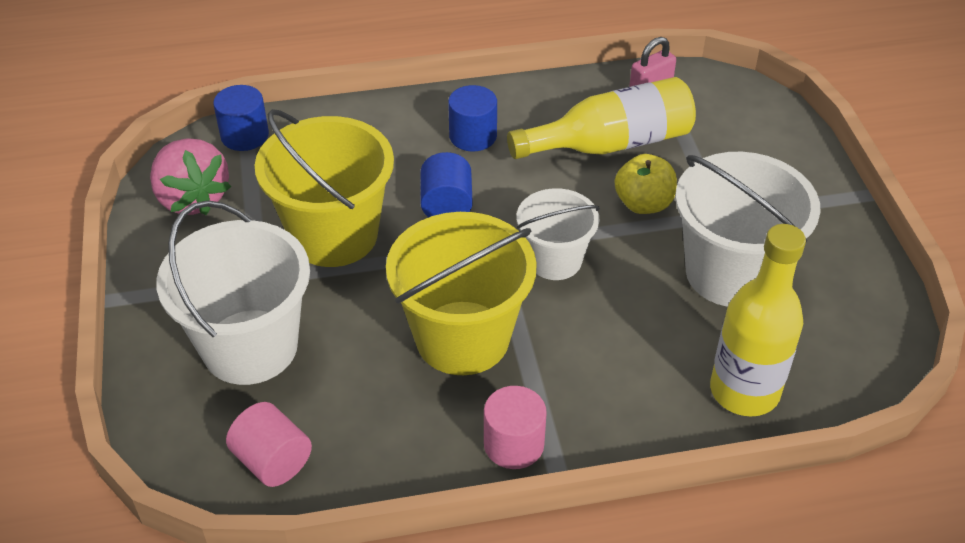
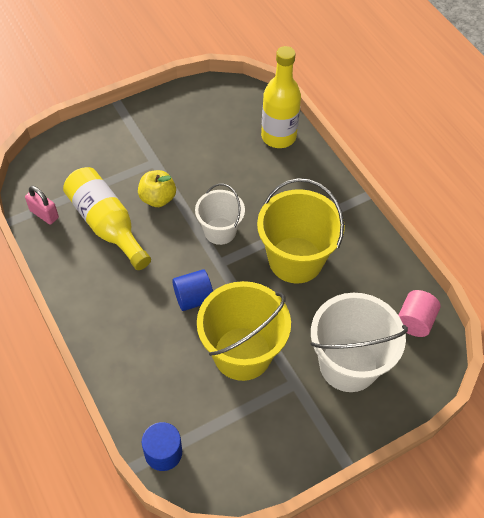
camera: 110 degrees left, 10 degrees up
(192, 199) = (240, 458): pink strawberry -> none
(473, 136) = (121, 303): blue cylinder -> none
(513, 444) = (353, 219): pink cylinder -> none
(730, 273) = (200, 152): white bucket -> none

